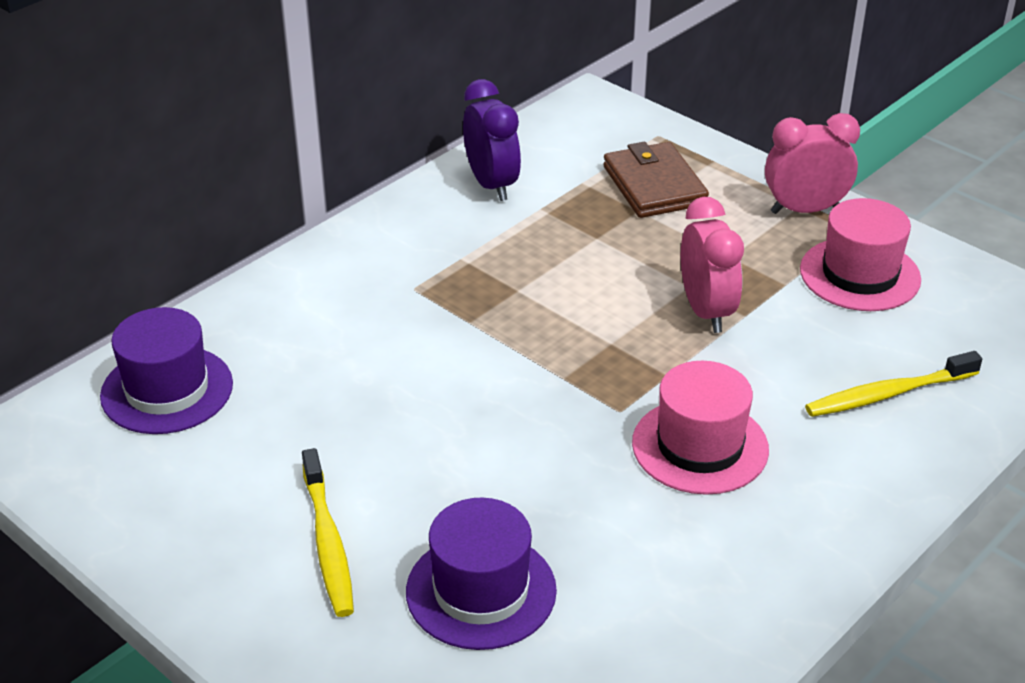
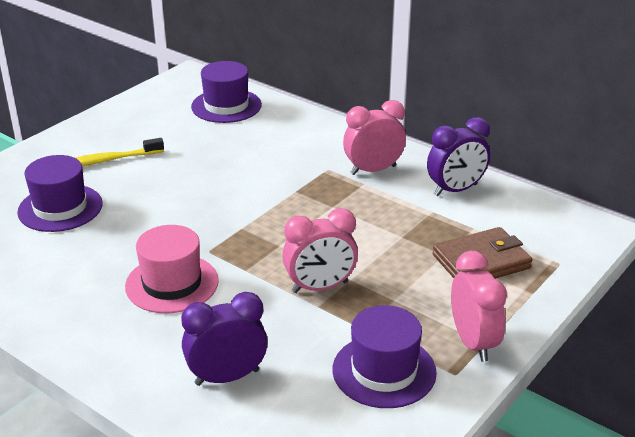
camera: 85 degrees right, 5 degrees down
(426, 247) = (373, 170): none -> pink clock
(860, 274) = (384, 371): pink hat -> purple hat
(888, 394) = (227, 377): yellow toothbrush -> purple clock

